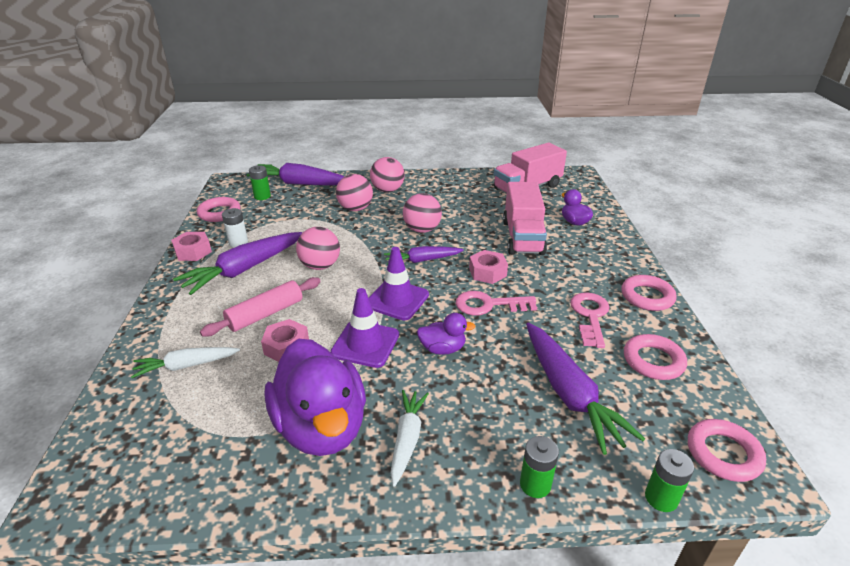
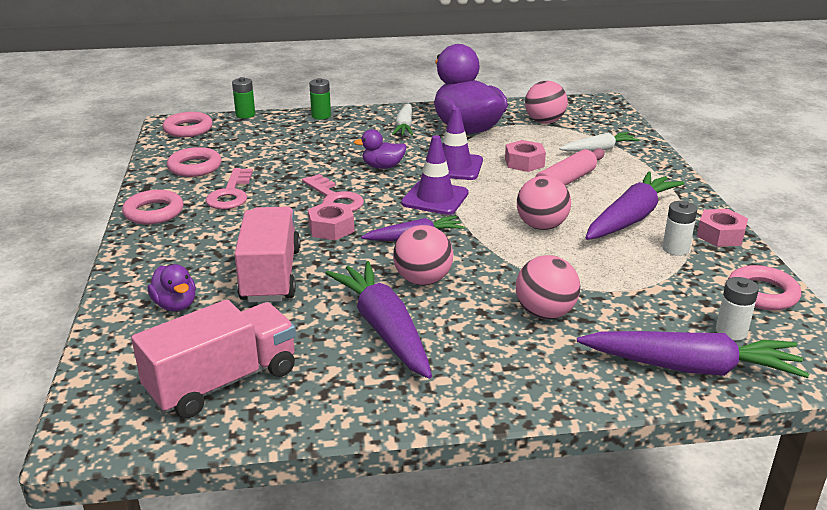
camera: 175 degrees right, 5 degrees down
(262, 196) = (731, 331): green battery -> white battery
(387, 190) = (506, 360): pink ball -> pink ball (544, 122)
(489, 305) = (334, 198): pink key -> pink key turned 60 degrees clockwise
(569, 393) = (280, 148): purple carrot -> purple carrot (384, 329)

